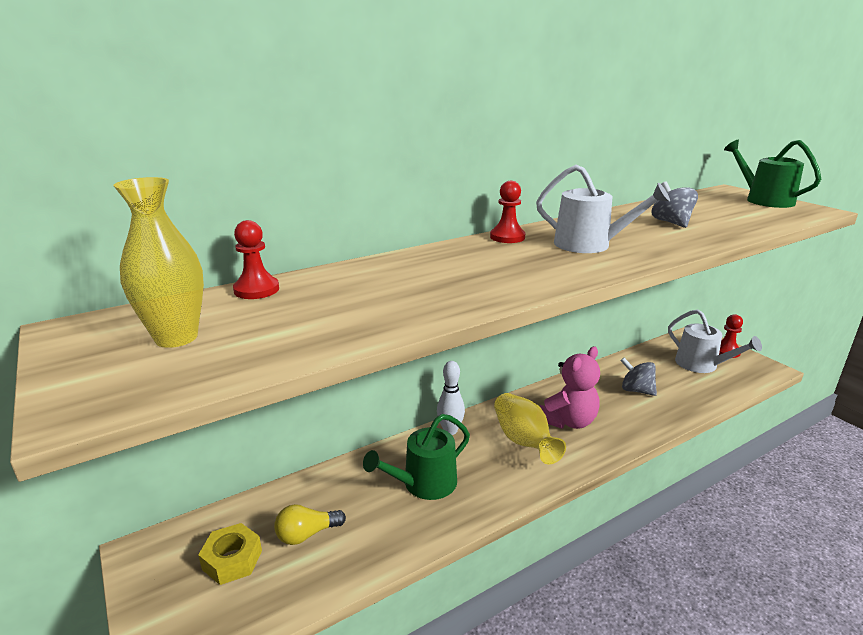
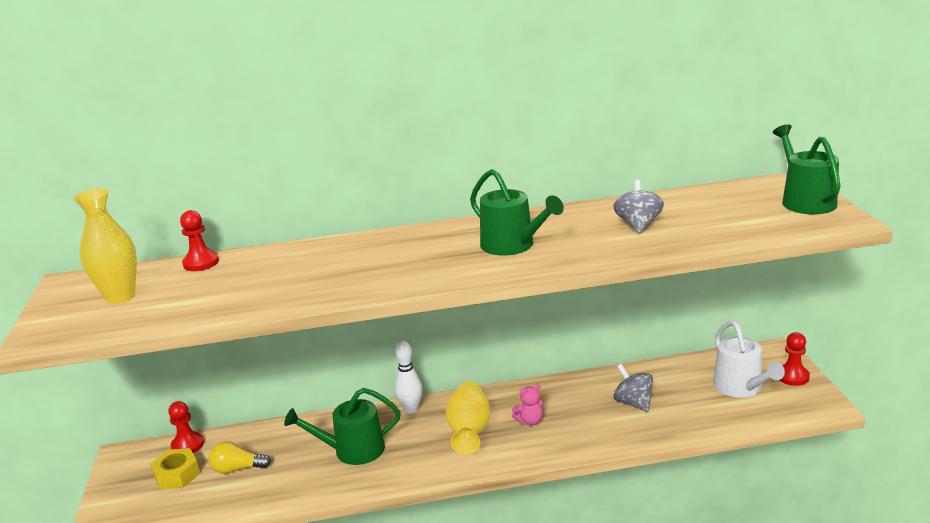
camera: 25 degrees right, 0 degrees up
(507, 237) = (450, 228): red pawn -> red pawn (187, 445)
(568, 421) = (530, 421): pink teddy bear -> pink teddy bear, size x0.51
(589, 245) = (512, 245): white watering can -> green watering can

